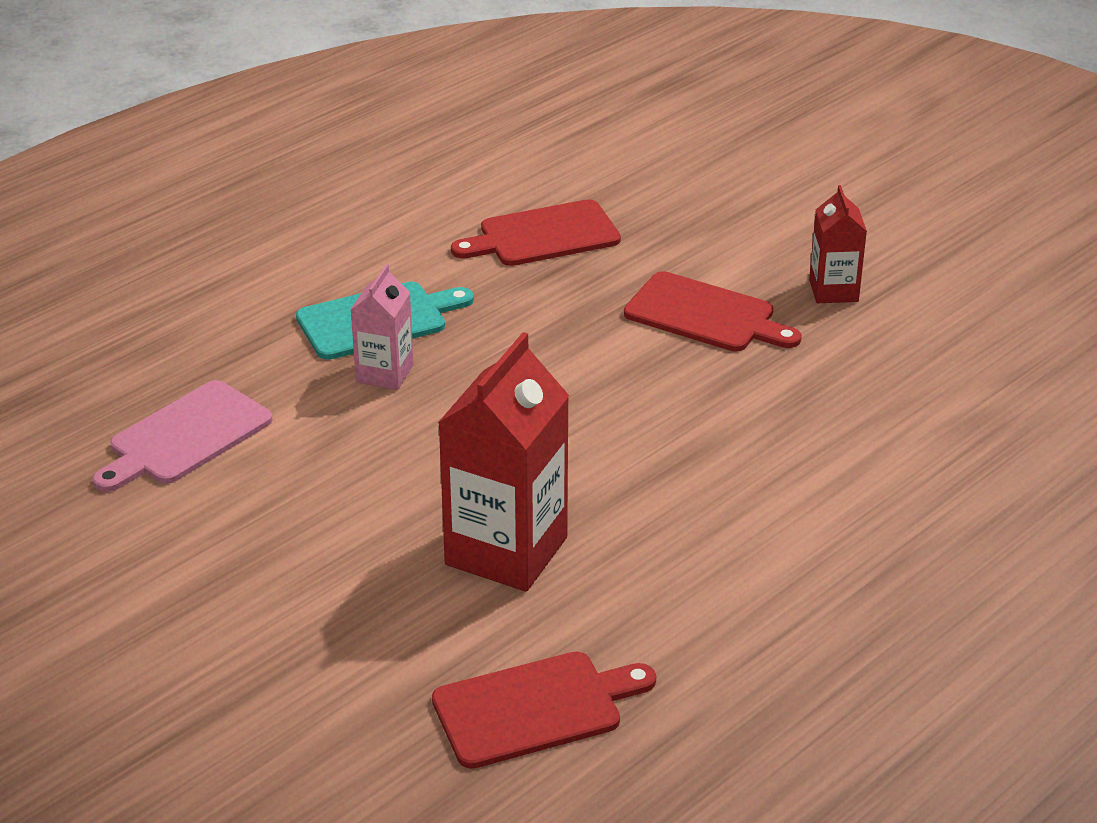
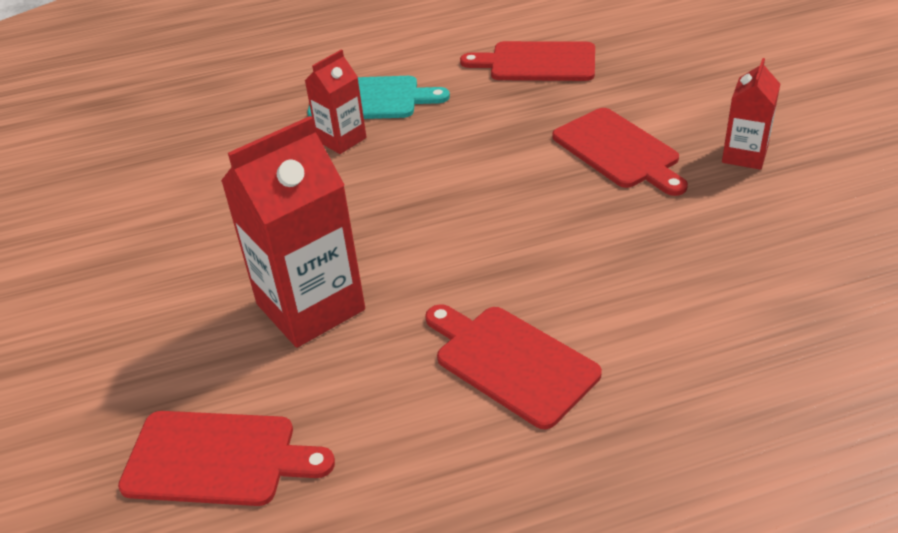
camera: 30 degrees right, 5 degrees up
(185, 437) = (174, 152): pink cutting board -> none
(384, 373) = (341, 139): pink carton -> red carton
(749, 542) = (511, 362): none -> red cutting board

